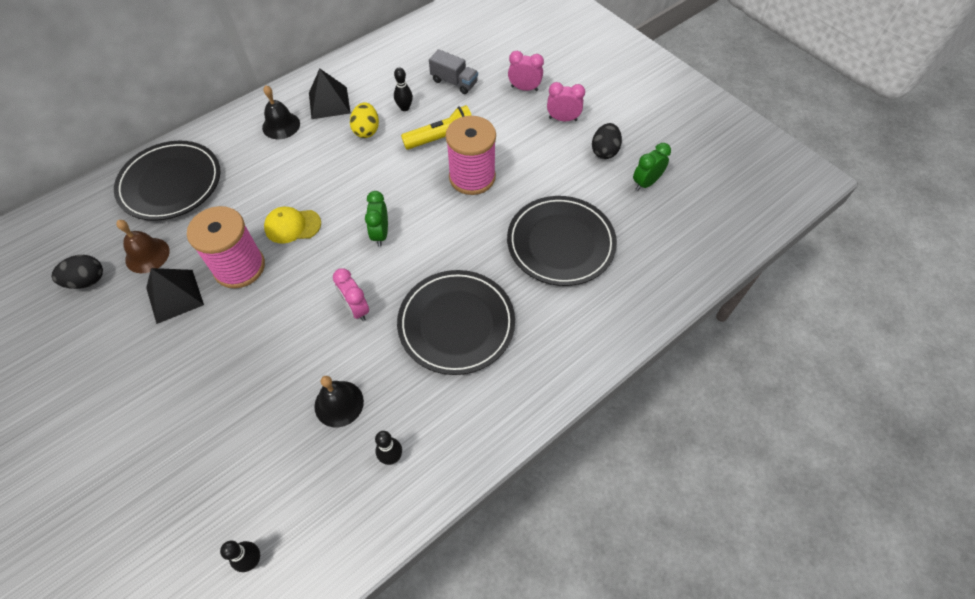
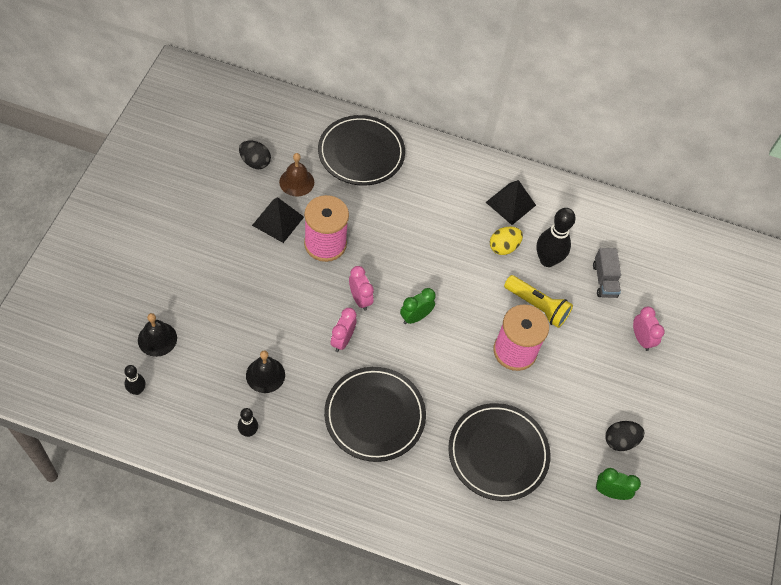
camera: 50 degrees right, 0 degrees up
(281, 125) = (463, 186): black bell -> black bell (157, 339)
(292, 226) = (381, 254): yellow cap -> none
(404, 108) = (547, 260): black bowling pin -> black bowling pin, size x1.84
(563, 119) = (630, 388): pink clock -> pink clock (360, 299)

